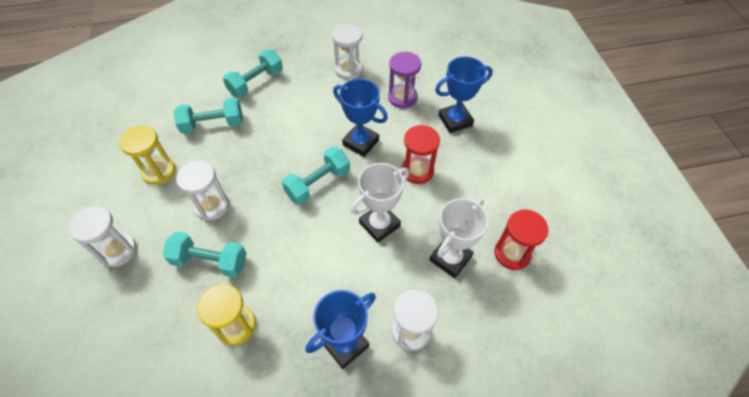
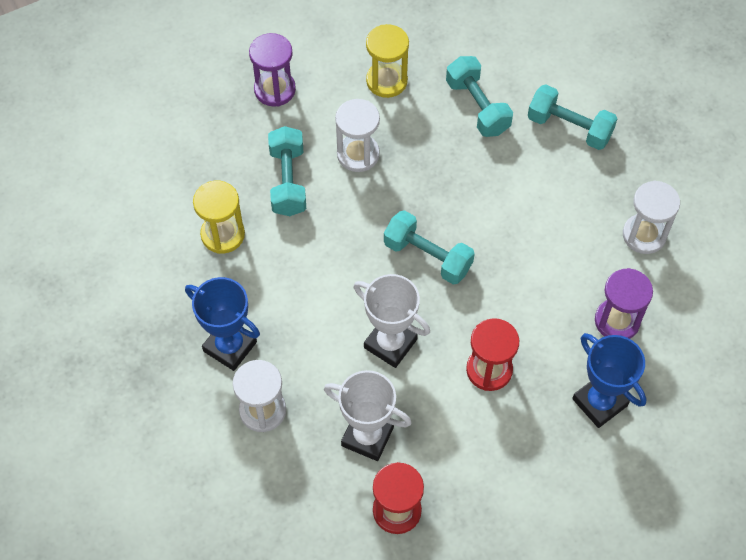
camera: 75 degrees right, 5 degrees up
(118, 250) = (275, 89): white hourglass -> purple hourglass
(360, 142) = (512, 288): blue trophy -> none

